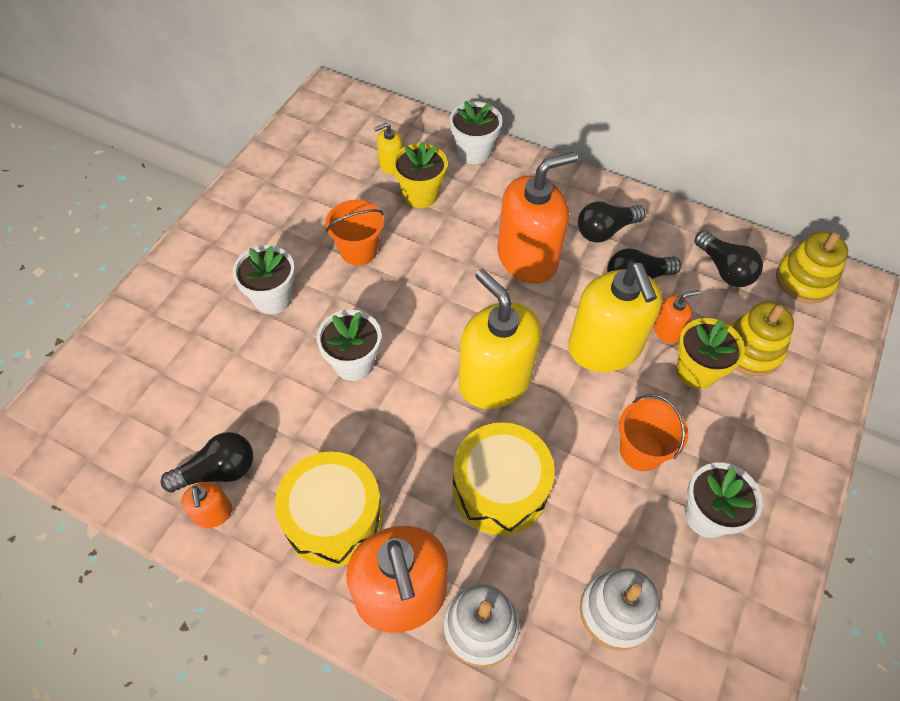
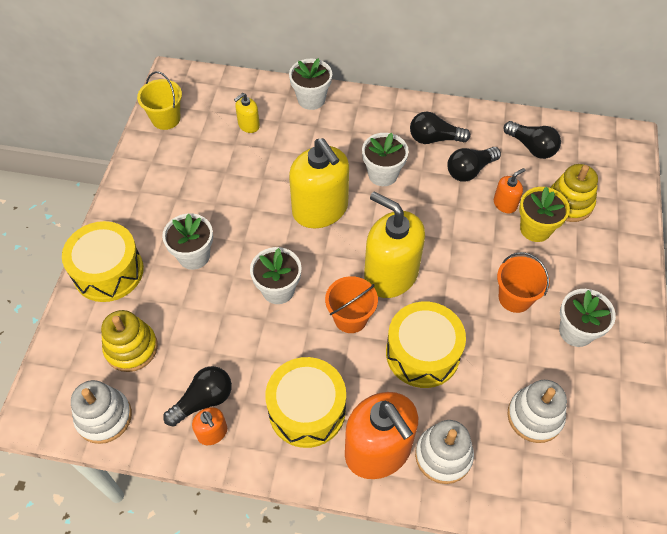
camera: 15 degrees left, 0 degrees up
(100, 458) = (104, 417): none -> white stacking toy
(171, 291) = (108, 271): none -> yellow drum
(301, 137) = (166, 119): none -> yellow bucket
(358, 250) = (248, 200): orange bucket -> orange bucket (350, 318)
(420, 194) = (281, 144): yellow flower pot -> none
(527, 258) = (383, 174): orange soap dispenser -> white flower pot
(604, 347) = (463, 228): yellow soap dispenser -> yellow soap dispenser (320, 209)
(605, 231) = (434, 139): black light bulb -> black light bulb turned 45 degrees clockwise
(804, 280) = (591, 141): yellow stacking toy -> yellow stacking toy (131, 348)

